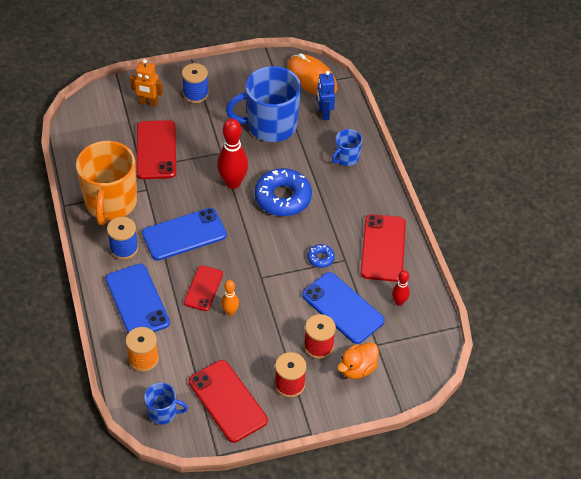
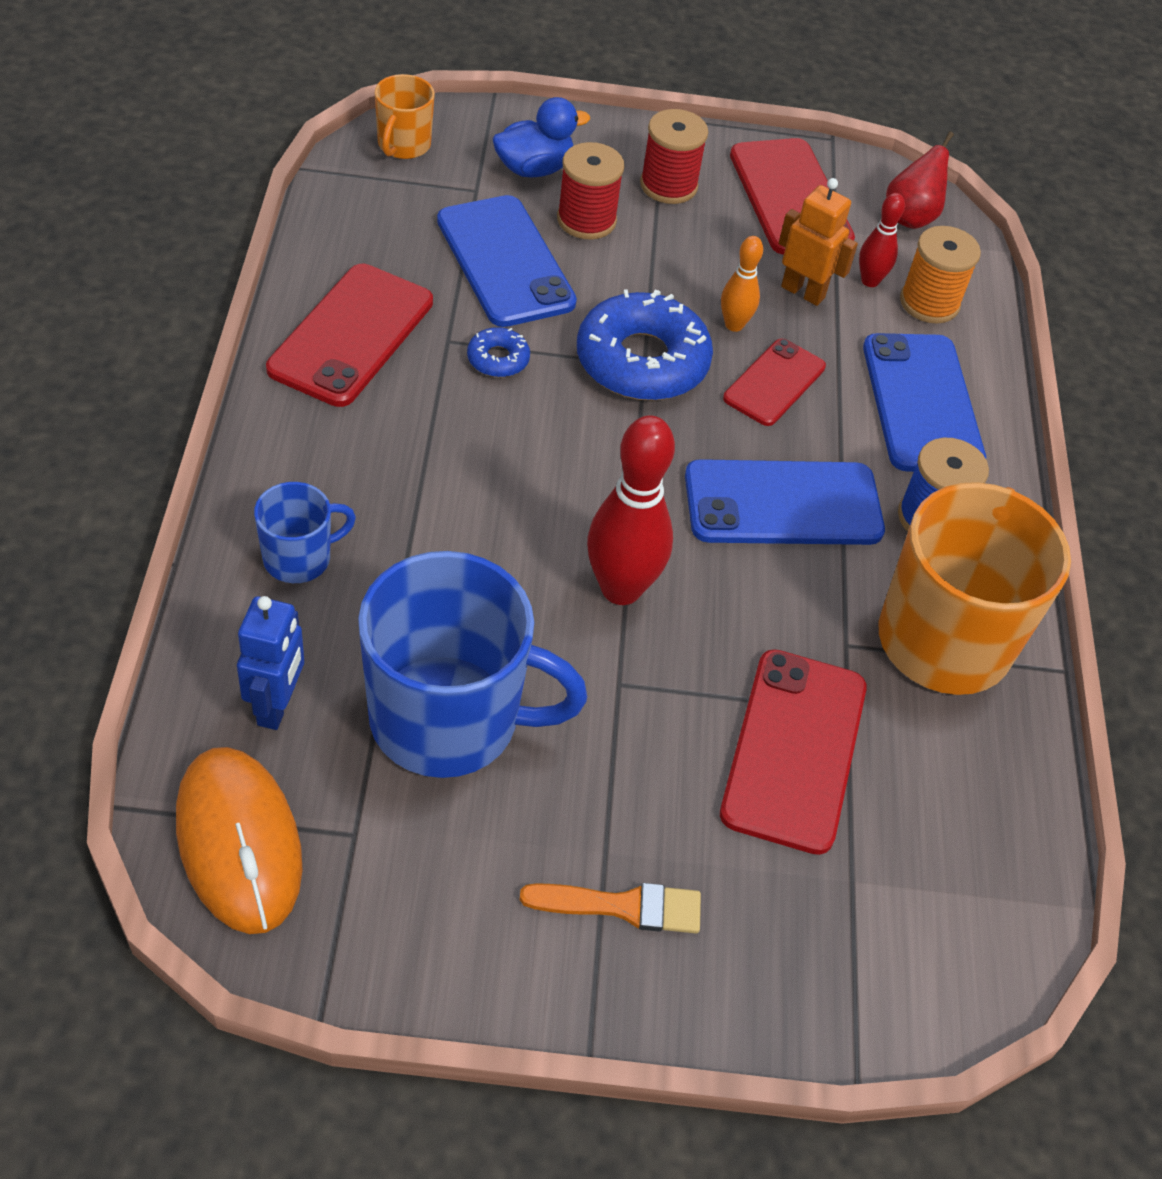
camera: 165 degrees left, 0 degrees up
(148, 102) = (777, 924): orange robot -> orange robot (803, 292)
(163, 412) = (910, 217): blue mug -> red pear
(195, 94) = (622, 906): blue spool -> orange brush
(283, 198) = (514, 512): blue donut -> blue donut (642, 361)
(357, 369) = (534, 168): orange duck -> blue duck
(399, 302) = (387, 236): red bowling pin -> red bowling pin (870, 281)
(424, 358) = (403, 145): none -> orange mug

